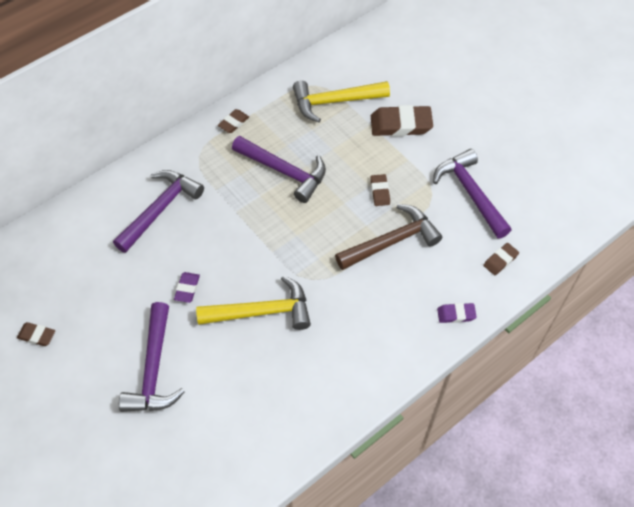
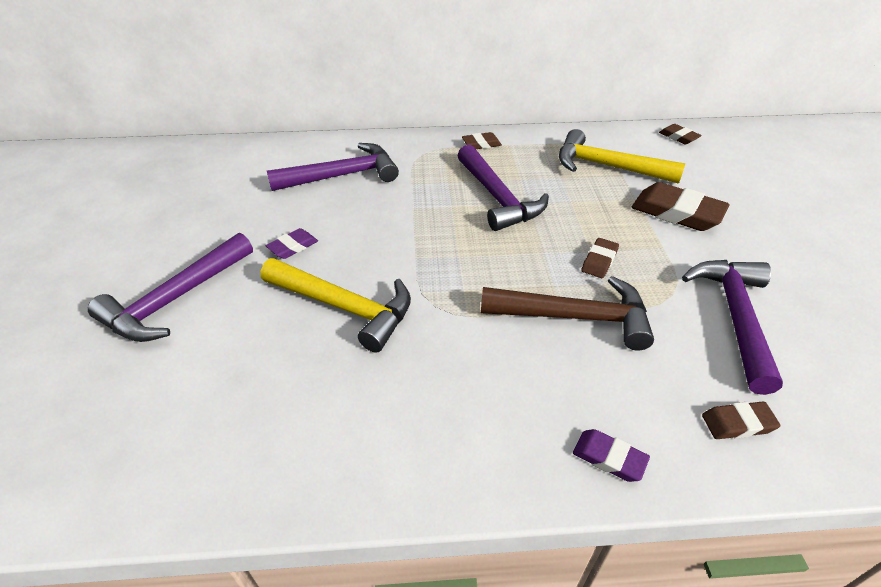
camera: 35 degrees right, 15 degrees down
(37, 335) = (122, 216): brown eraser -> brown eraser (678, 137)

